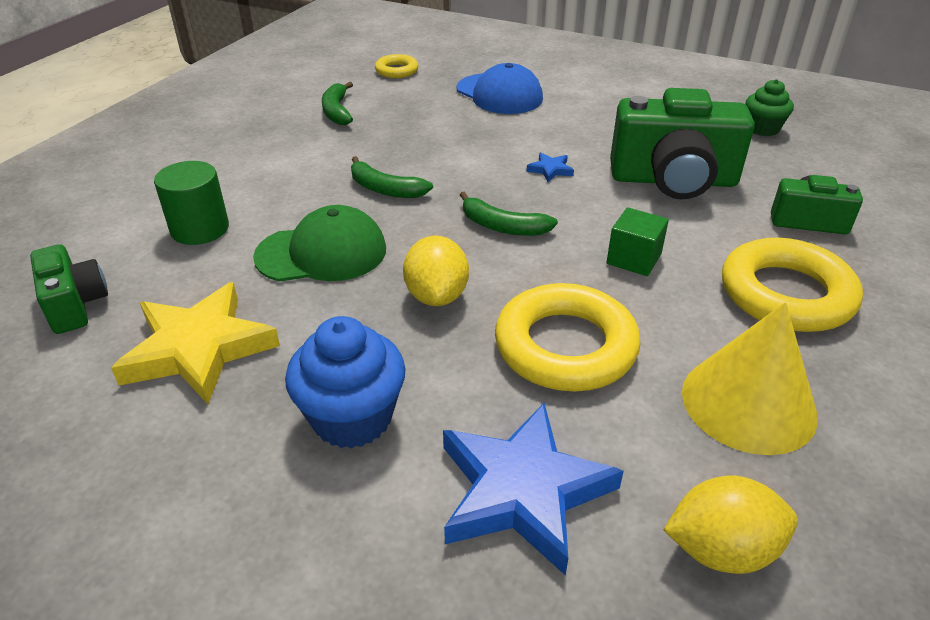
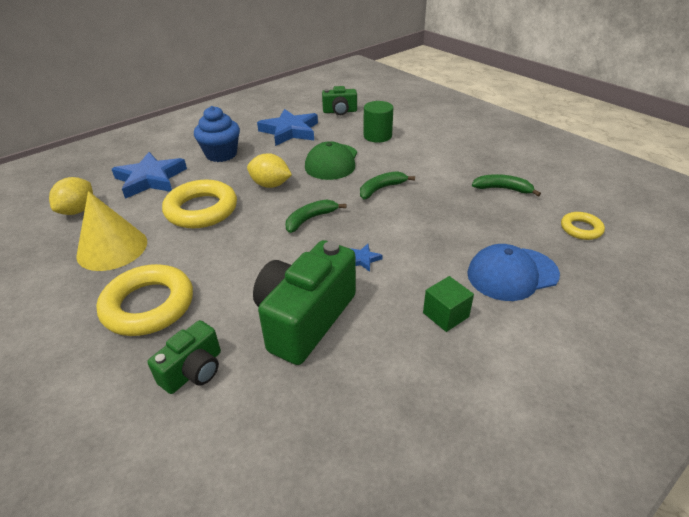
camera: 115 degrees right, 0 degrees up
(199, 348) = (290, 131): yellow star -> blue star
(634, 259) = (238, 257): green cube -> green cube (445, 315)
(762, 129) = (352, 450): green cupcake -> none

